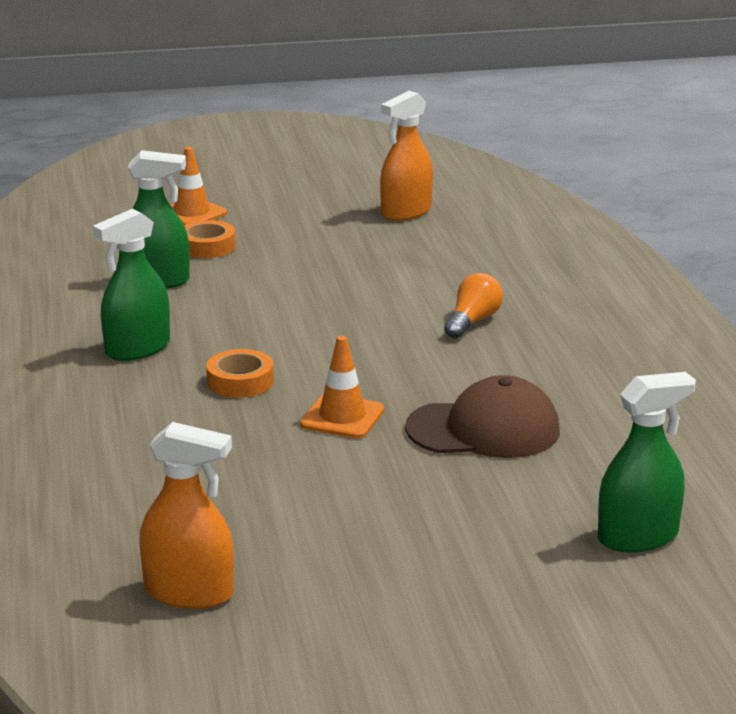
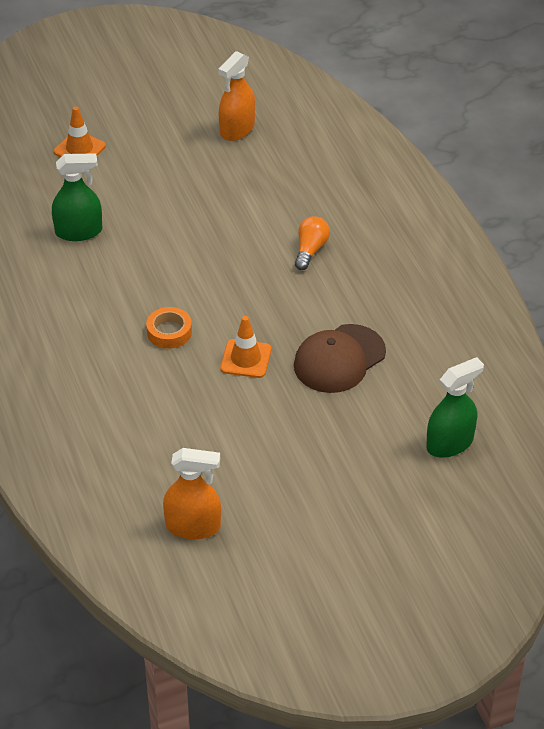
camera: 10 degrees left, 20 degrees up
(137, 349) = (89, 307): green spray bottle -> none
(207, 246) = (103, 187): orange tape -> none
(483, 430) = (339, 359): brown cap -> brown cap turned 150 degrees clockwise

